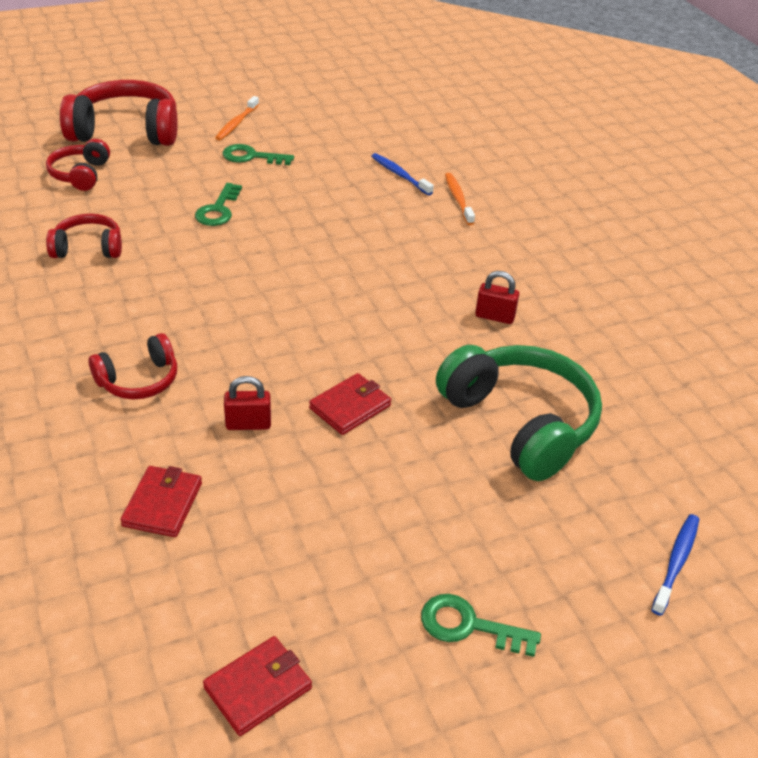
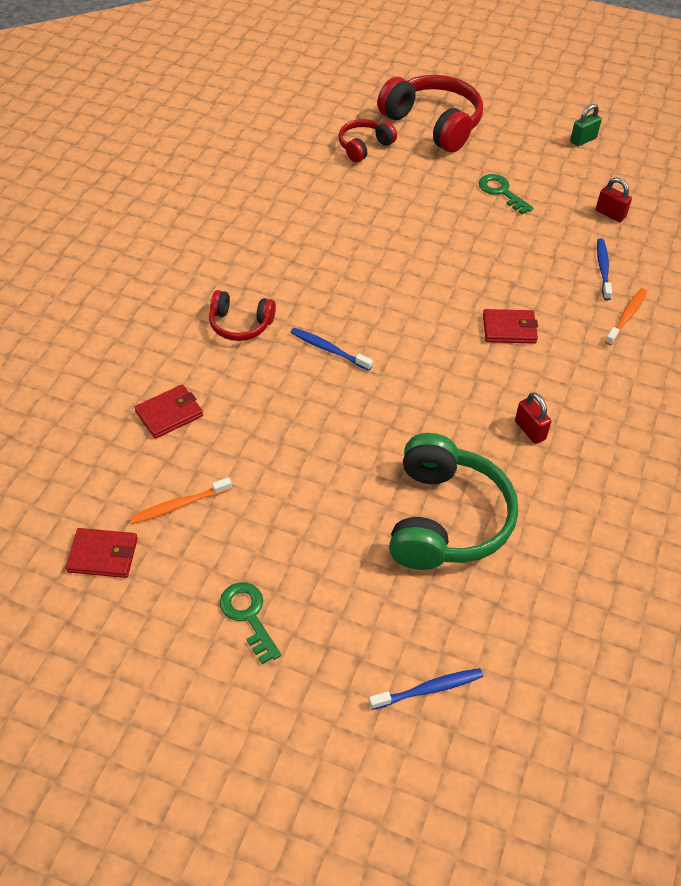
camera: 45 degrees right, 10 degrees up
(88, 248) = (309, 209): red headphones -> none
(218, 210) = (426, 225): green key -> none
(236, 123) = (523, 156): orange toothbrush -> orange toothbrush (179, 505)
(248, 424) = (270, 396): red padlock -> red padlock (610, 214)
(254, 352) = (328, 349): none -> blue toothbrush
(270, 93) = (583, 140): none -> green padlock
(350, 407) = (345, 428): red wallet -> red wallet (509, 329)

